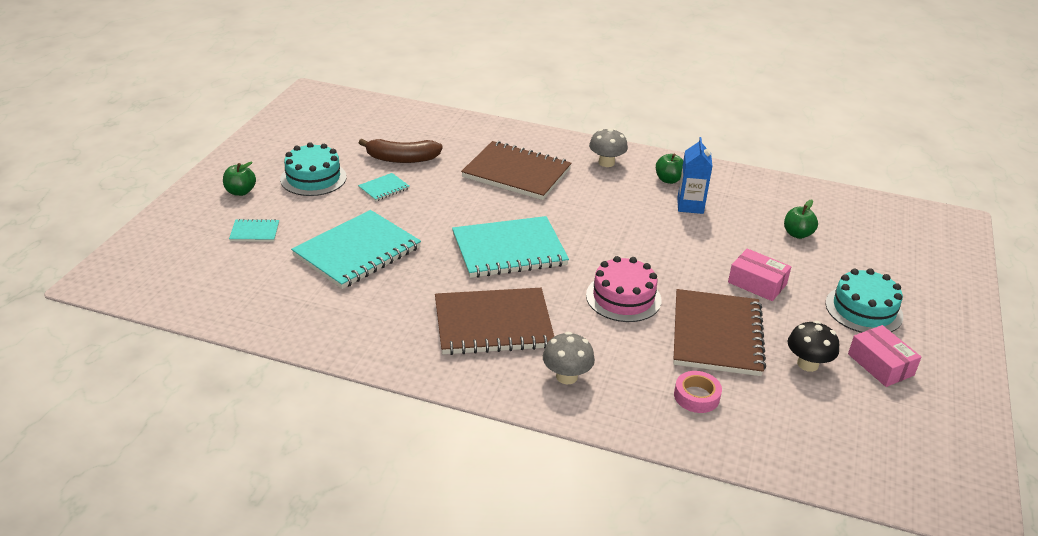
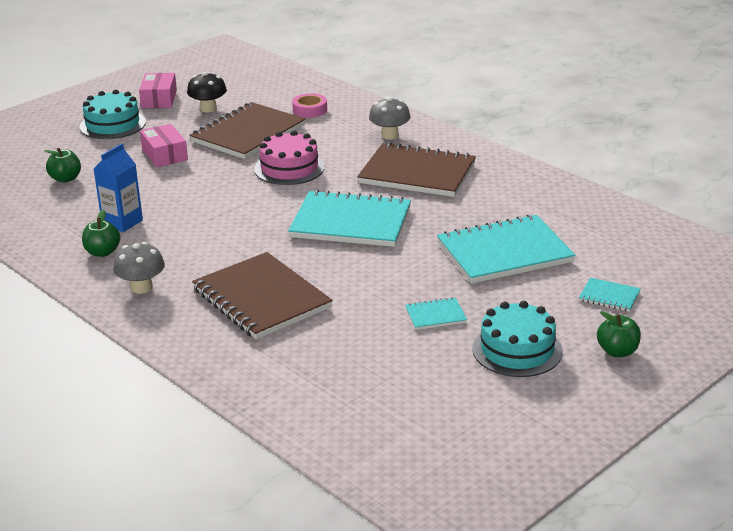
camera: 150 degrees left, 5 degrees down
(402, 159) = (387, 352): brown banana -> none

